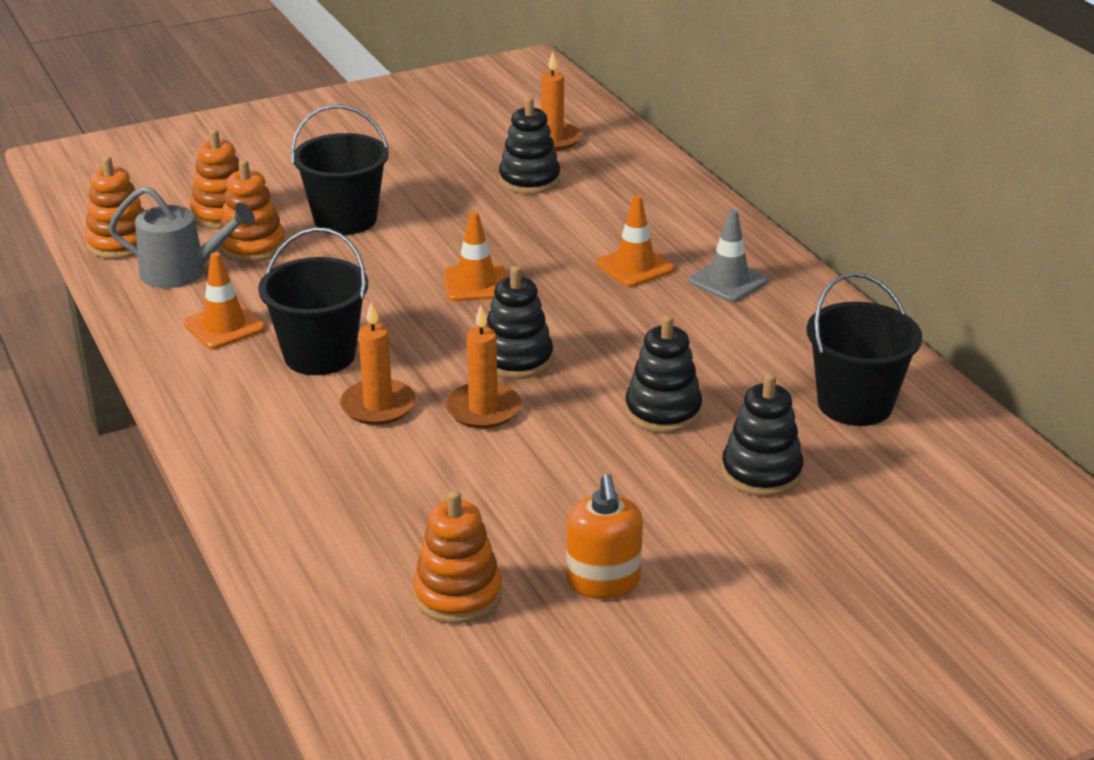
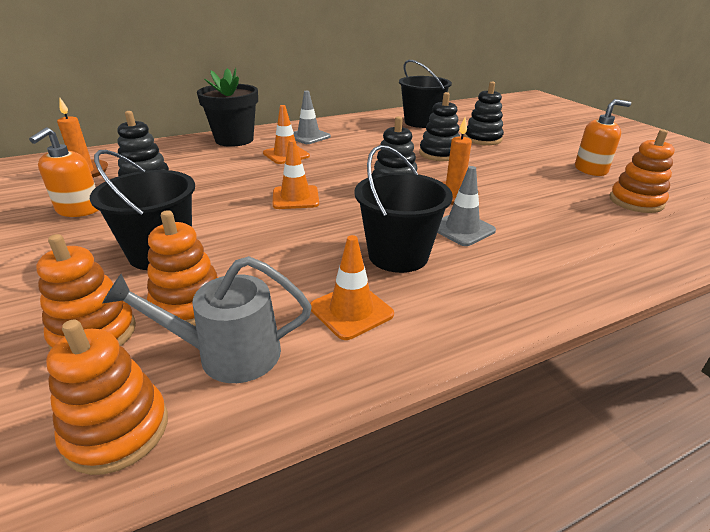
camera: 90 degrees left, 0 degrees up
(182, 272) = (228, 354): grey watering can -> grey watering can turned 105 degrees counterclockwise
(378, 406) = (462, 229): orange candle -> grey traffic cone
(445, 160) = (78, 210): none -> orange soap dispenser
(695, 219) = (234, 140): none -> black flower pot

